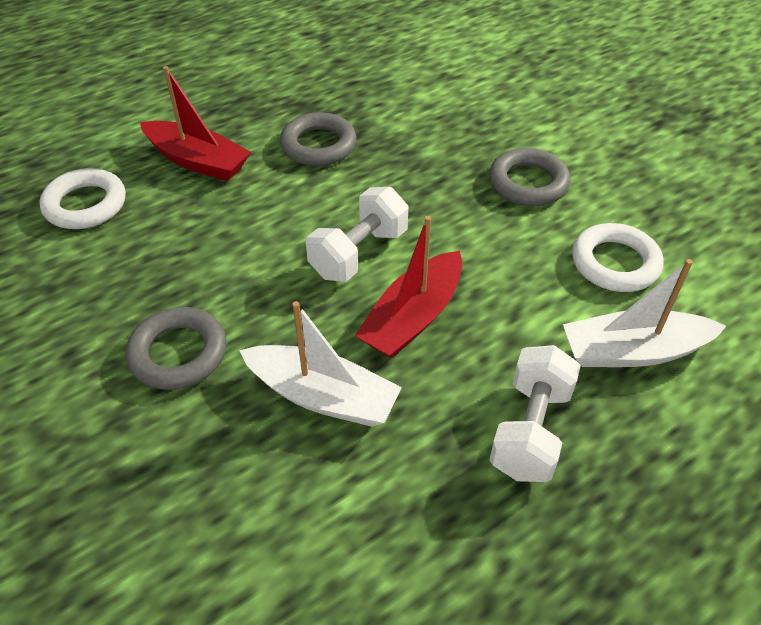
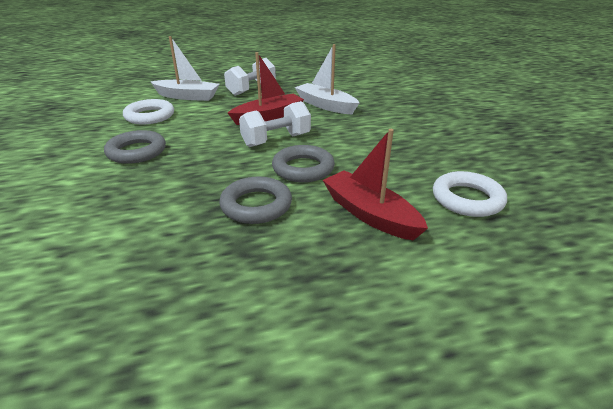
camera: 160 degrees left, 15 degrees down
(178, 353) = (389, 124): grey ring -> grey ring (303, 168)

